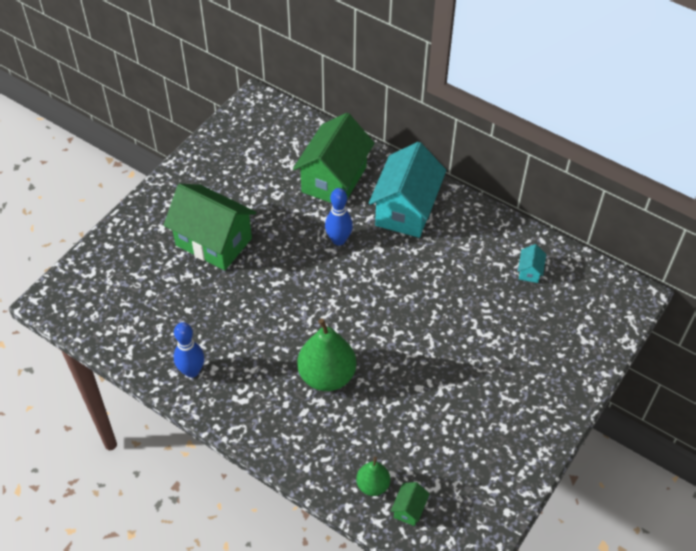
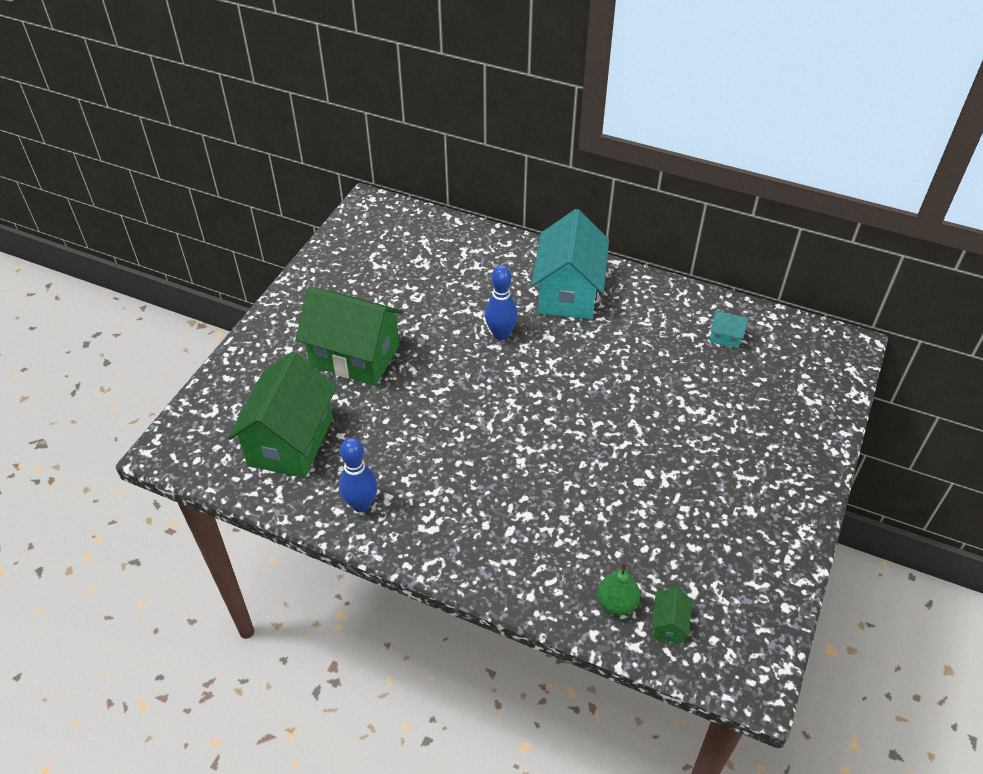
camera: 10 degrees left, 5 degrees down
(327, 375) = (527, 484): green pear -> none
(334, 179) = (478, 272): green house -> green house (291, 441)
(529, 271) = (725, 337): turquoise house -> turquoise house turned 75 degrees counterclockwise

